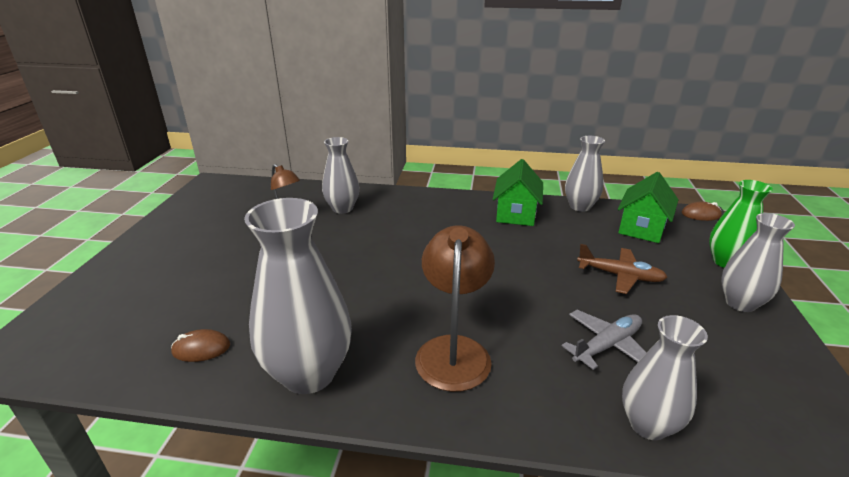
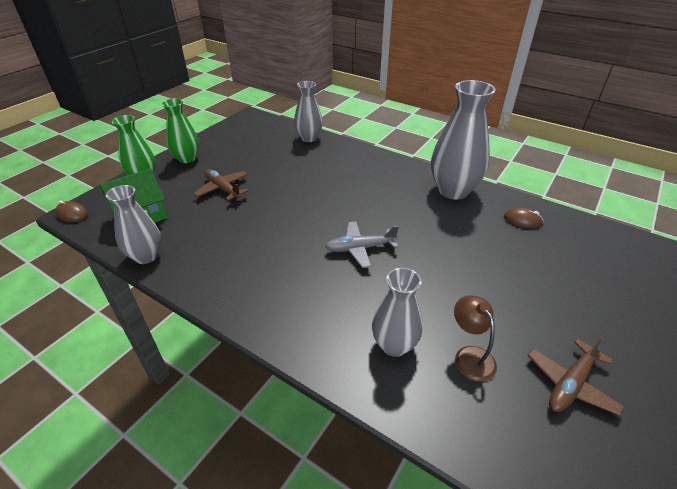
camera: 155 degrees left, 10 degrees up
(213, 219) = (570, 384): none -> brown plane
(454, 350) = (368, 180): brown lamp -> none
(516, 214) = (216, 267): green house -> none
(607, 345) = (287, 162): grey plane -> grey plane (360, 248)
(740, 303) = (187, 159): grey vase -> green vase

